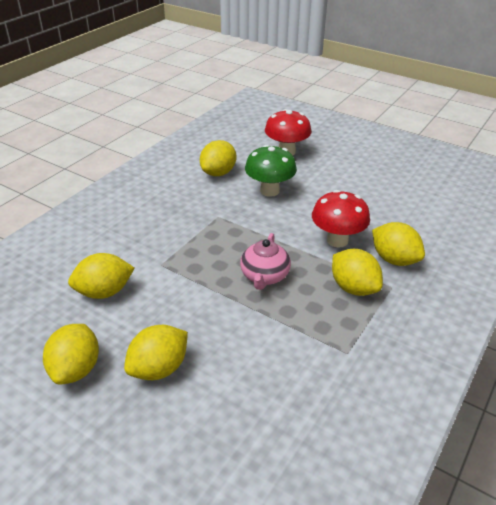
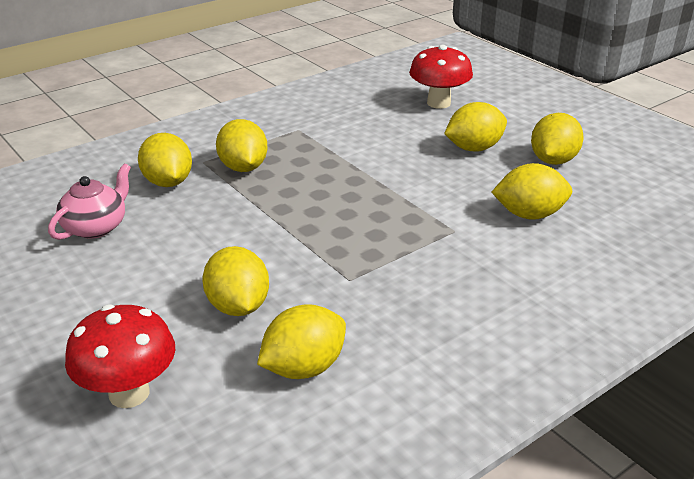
camera: 160 degrees left, 5 degrees down
(264, 276) = (332, 195): pink teapot -> pink teapot (96, 227)
(269, 191) = (238, 306): green mushroom -> yellow lemon
(337, 240) = (210, 214): red mushroom -> red mushroom (438, 103)

